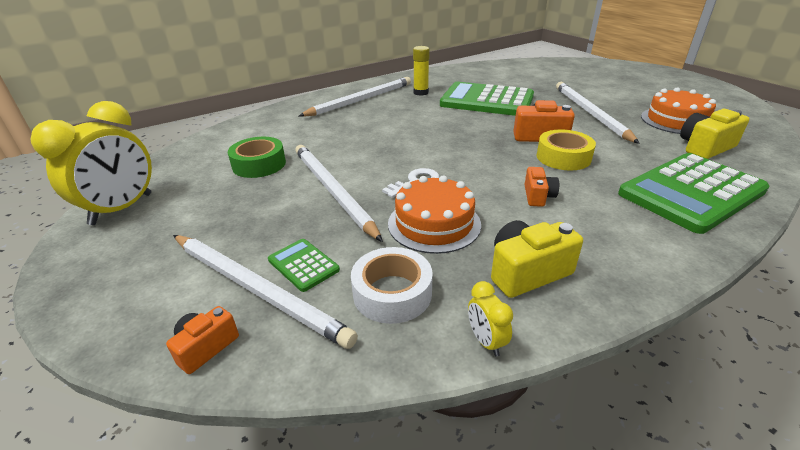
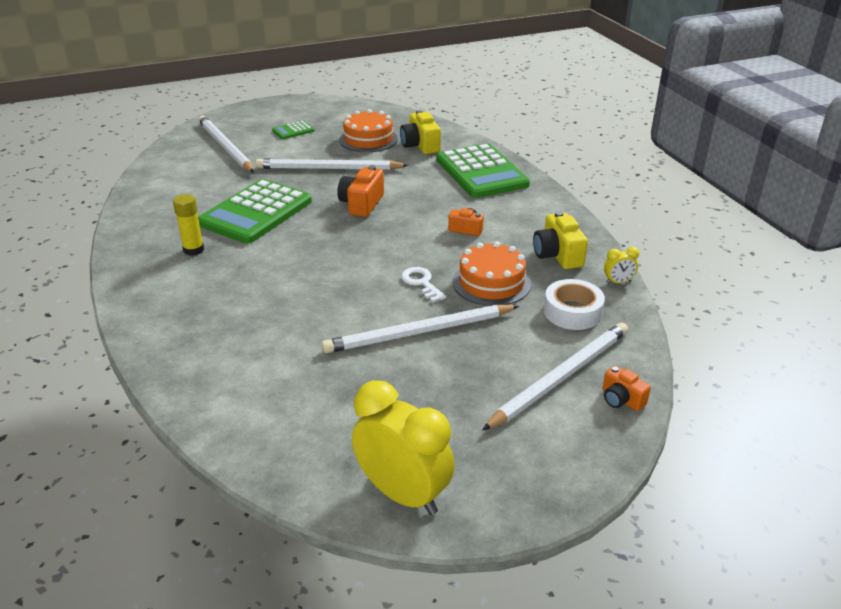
camera: 80 degrees left, 0 degrees up
(259, 164) = (335, 385): green tape -> none
(303, 265) = (534, 352): green calculator -> green calculator (293, 131)
(361, 100) = (181, 297): white pencil -> white pencil (225, 147)
(563, 157) = (408, 203): yellow tape -> none

